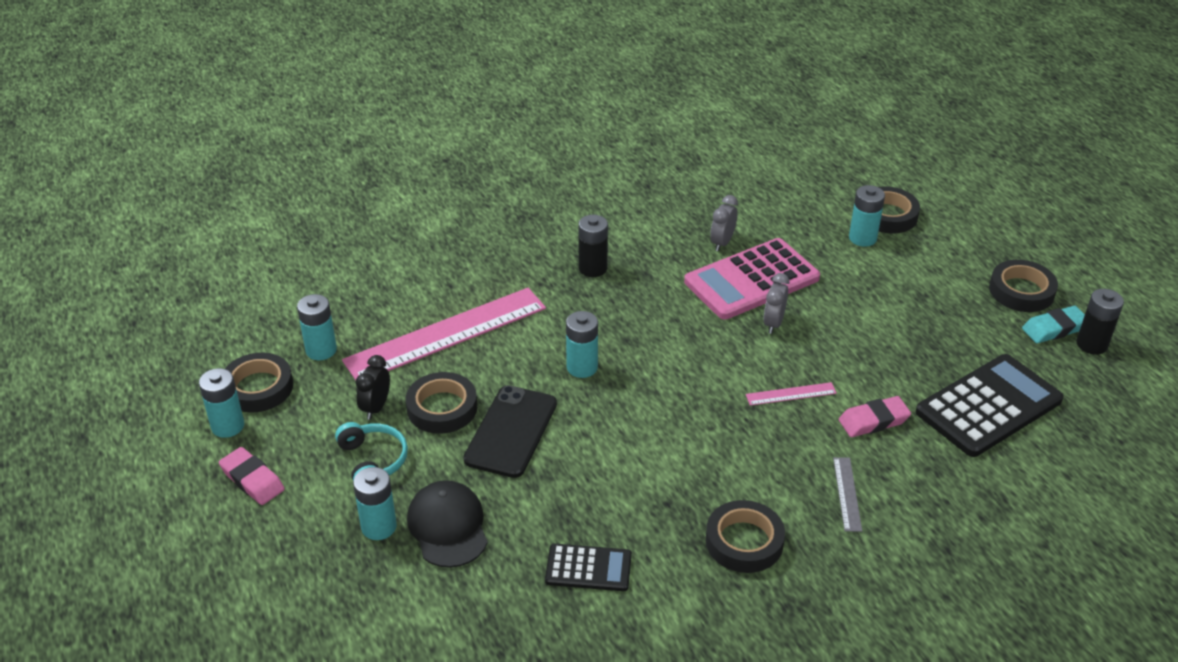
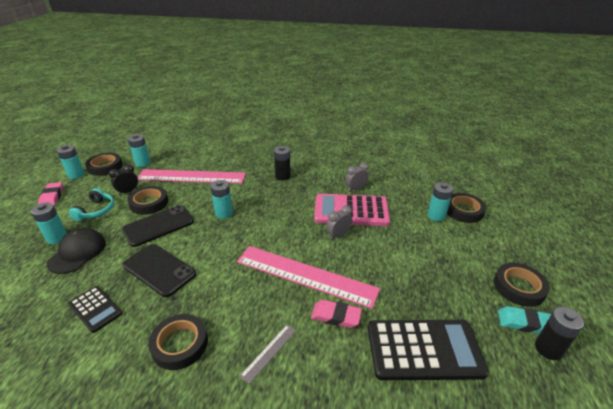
camera: 35 degrees right, 5 degrees down
(601, 484) = (159, 270): none -> black phone
(791, 394) = (305, 275): pink ruler -> pink ruler, size x2.45

